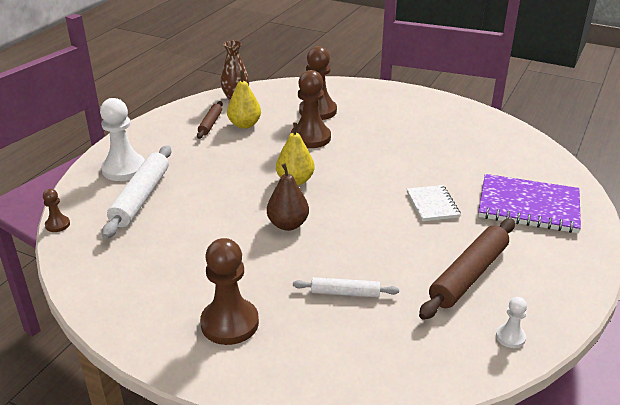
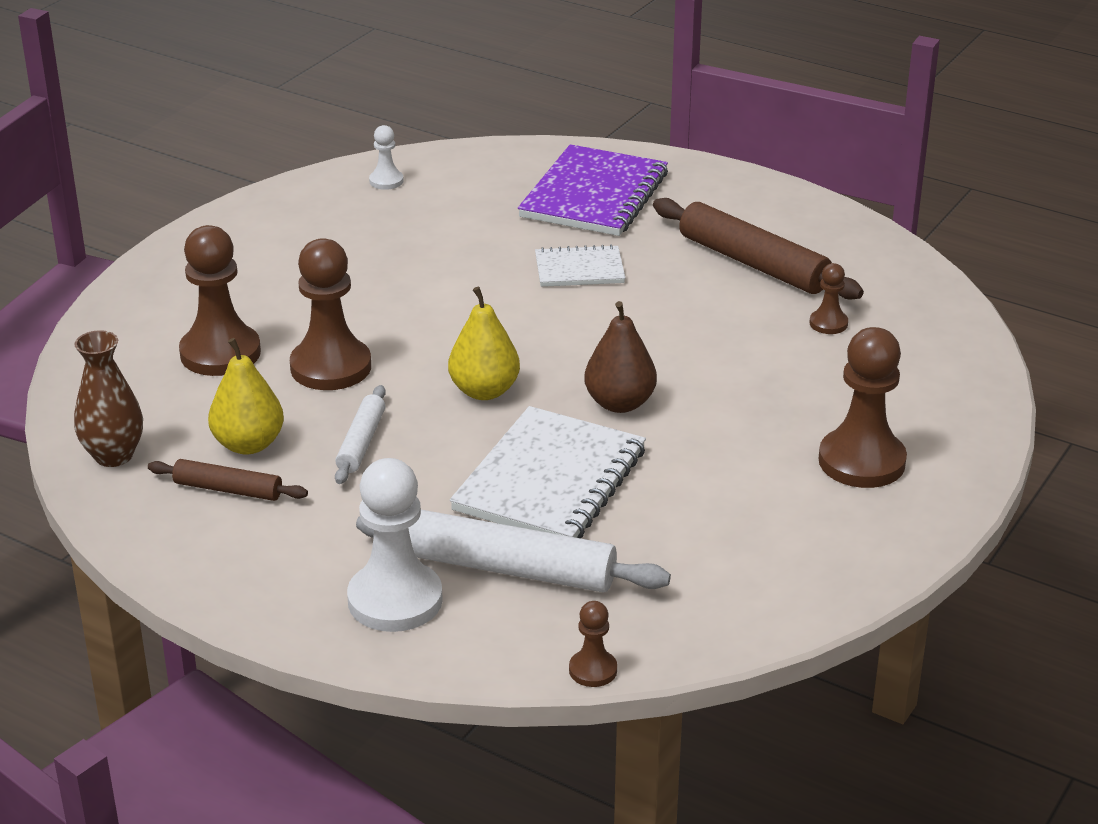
camera: 85 degrees left, 0 degrees up
(213, 205) = (550, 480): none -> white notebook
(345, 293) = (792, 361): white rolling pin -> white rolling pin (361, 442)
(398, 311) = (828, 323): none -> brown pawn
(510, 337) = (872, 253): white pawn -> white pawn (386, 181)

